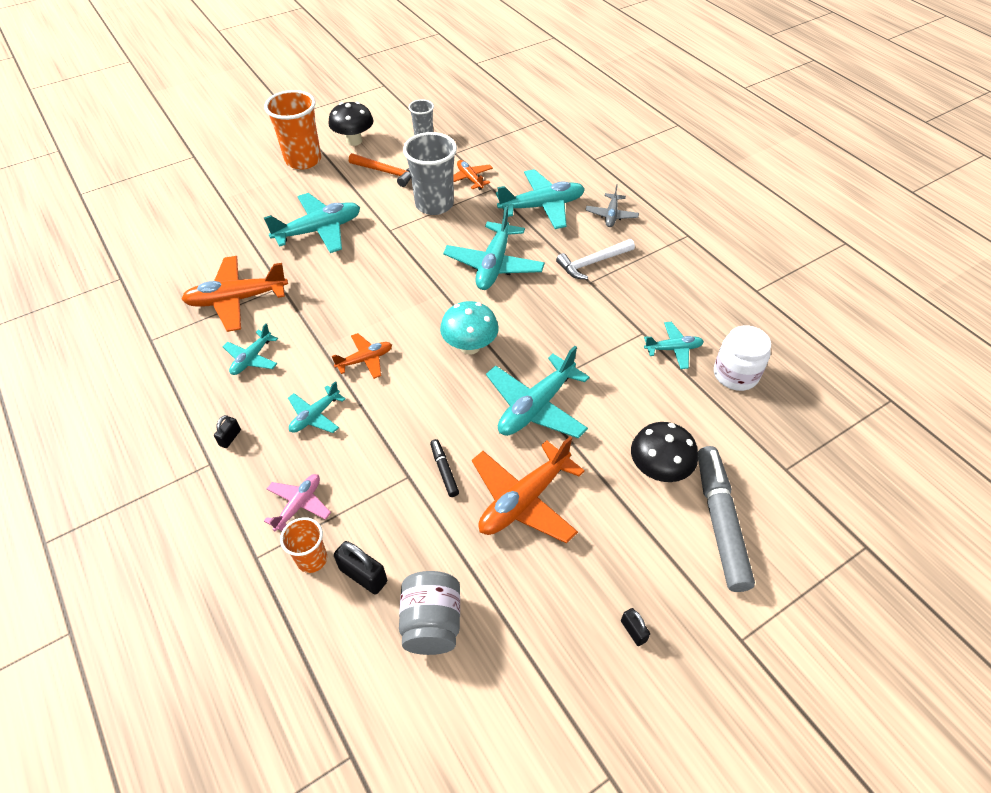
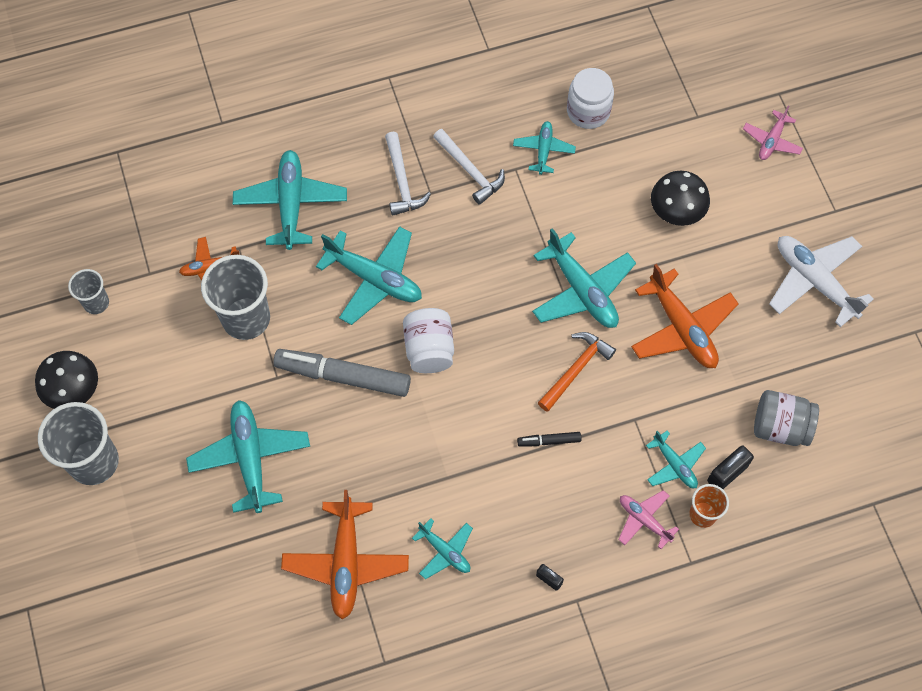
camera: 75 degrees left, 15 degrees up
(303, 160) = (94, 462): orange cup -> grey cup
(315, 416) = (541, 494): turquoise plane -> turquoise plane (674, 465)
(365, 360) = (479, 436): orange plane -> none
(387, 172) = (160, 362): orange hammer -> orange hammer (576, 369)
(439, 311) = (429, 349): none -> white jar
(444, 471) = (635, 387): black marker -> black marker (549, 441)
(470, 346) = (489, 331): turquoise mushroom -> none
(611, 215) = (331, 138): grey plane -> none
(625, 302) = (470, 170): none -> white hammer
(633, 631) = (814, 281): black padlock -> white plane
(720, 522) = (736, 186): grey marker -> grey marker (343, 376)
(798, 549) = (771, 140): none -> pink plane

